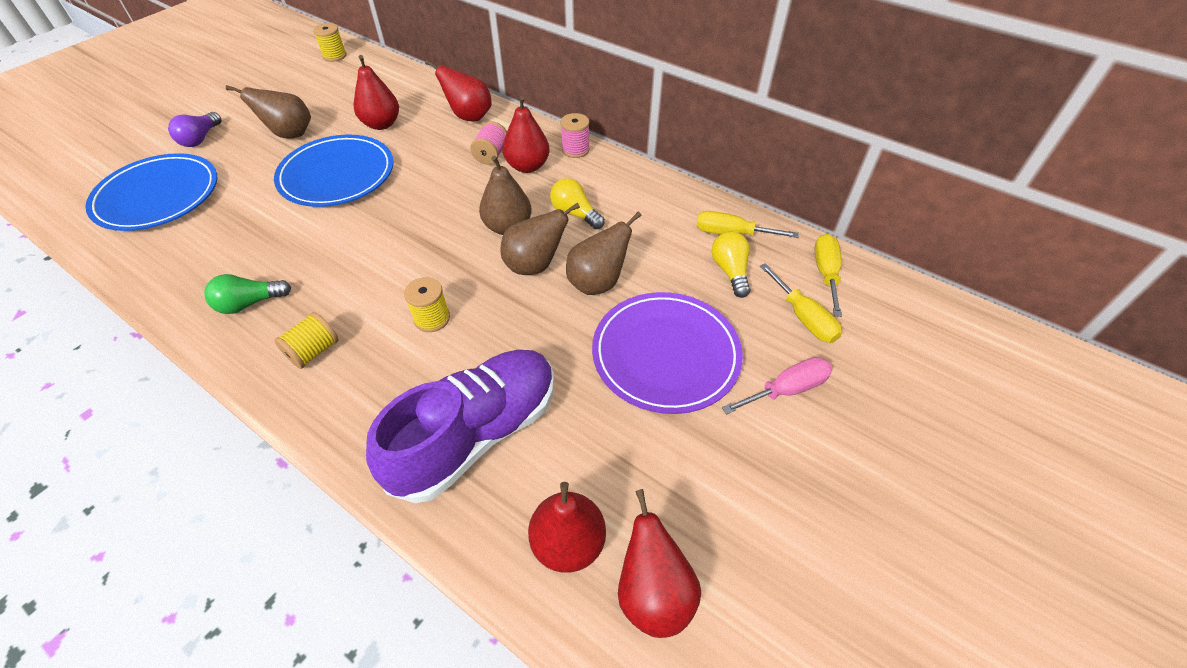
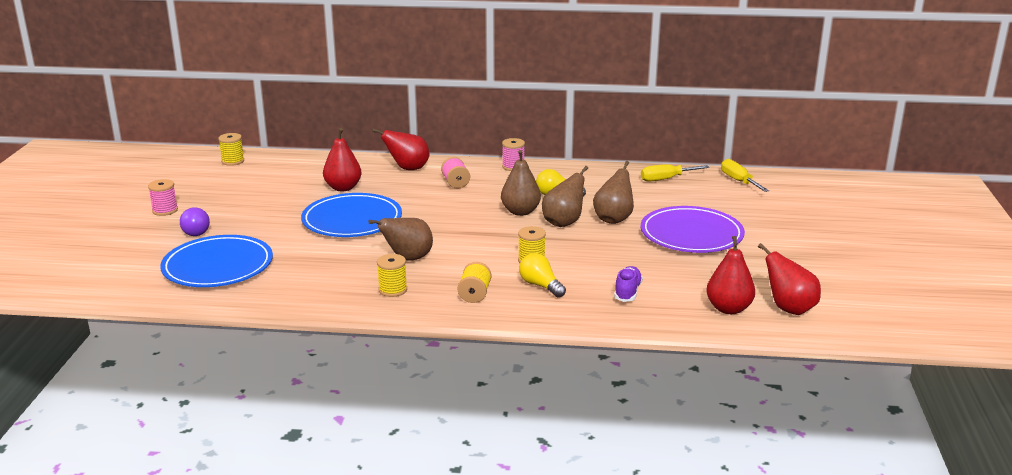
camera: 30 degrees left, 25 degrees down
(210, 102) = (165, 210): none -> pink spool
(250, 303) = (392, 290): green light bulb -> yellow spool
(290, 134) = (273, 210): brown pear -> brown pear (408, 258)
(477, 434) = (627, 292): purple shoe -> purple shoe, size x0.43
(527, 166) = (491, 182): red pear -> none
(730, 271) = (685, 194): yellow light bulb -> yellow light bulb (540, 286)
(787, 389) = (770, 228): pink screwdriver -> none
(803, 317) = (747, 201): yellow screwdriver -> none

